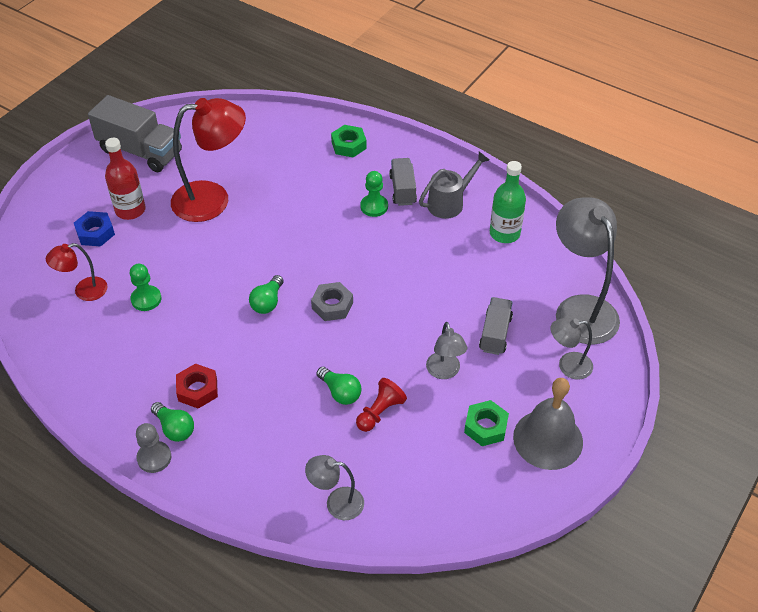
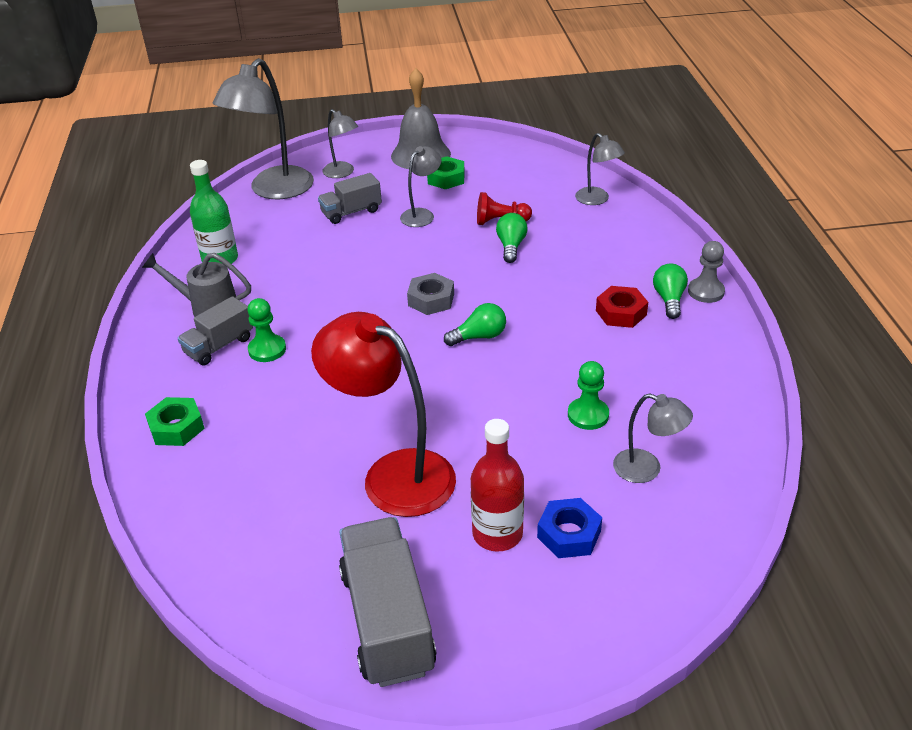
camera: 130 degrees left, 10 degrees down
(84, 291) = (647, 469): red lamp -> grey lamp

